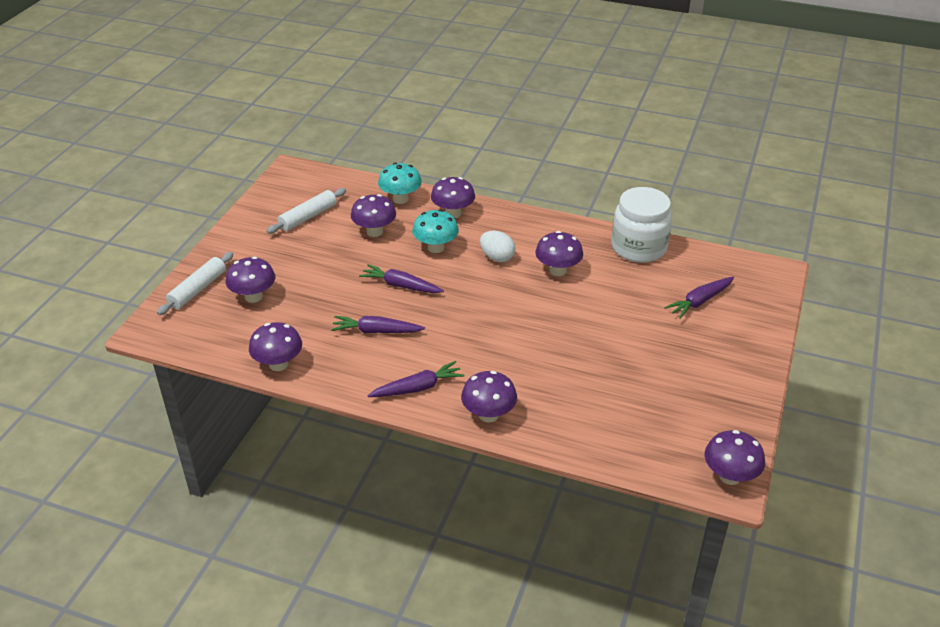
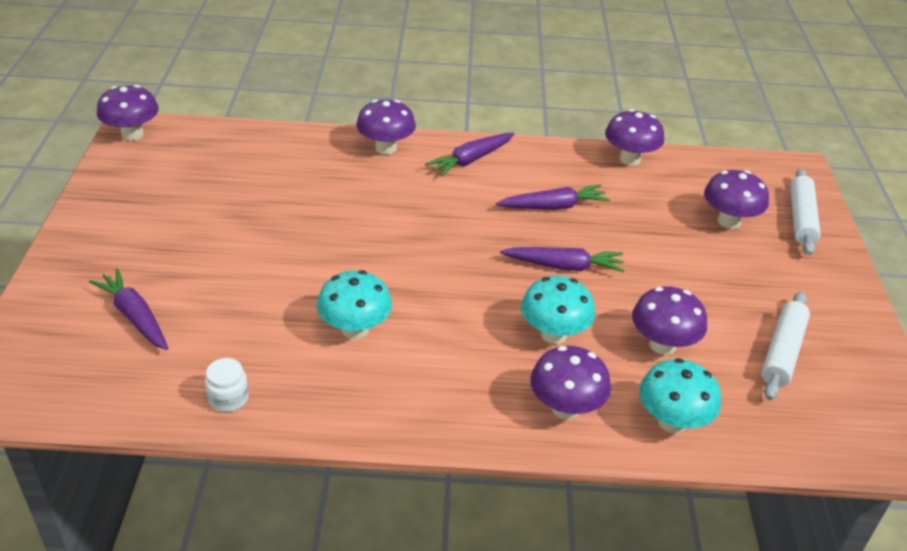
camera: 160 degrees right, 0 degrees up
(497, 257) = (454, 335): white egg -> none
(558, 270) = (355, 329): purple mushroom -> turquoise mushroom
(638, 247) = (228, 398): white jar -> white jar, size x0.41
(699, 302) = (134, 316): purple carrot -> purple carrot turned 75 degrees counterclockwise

